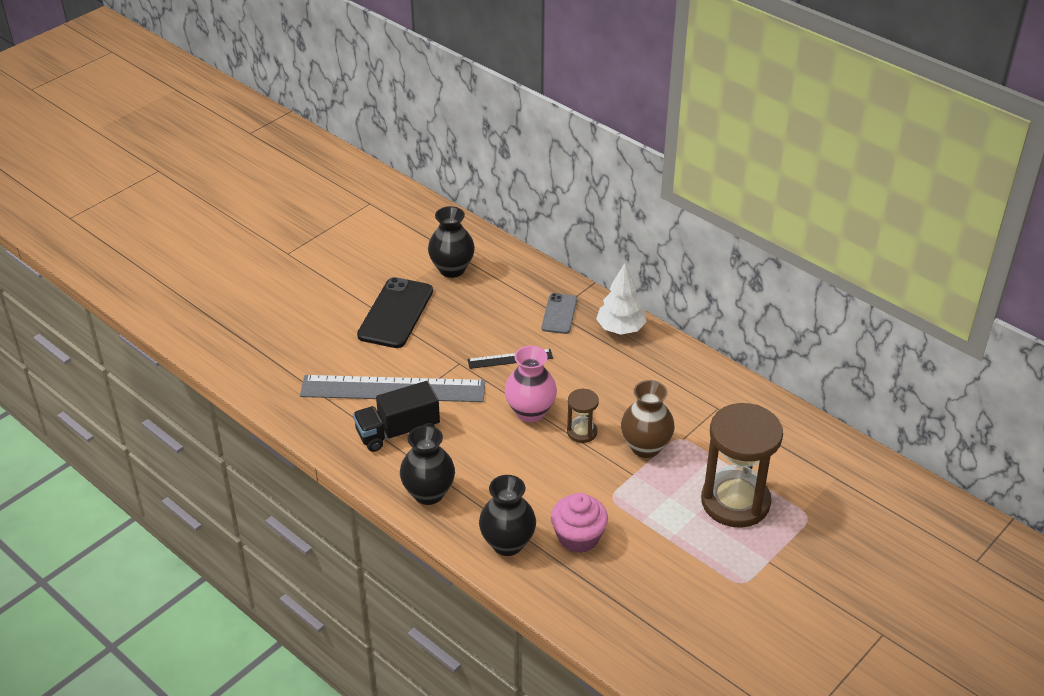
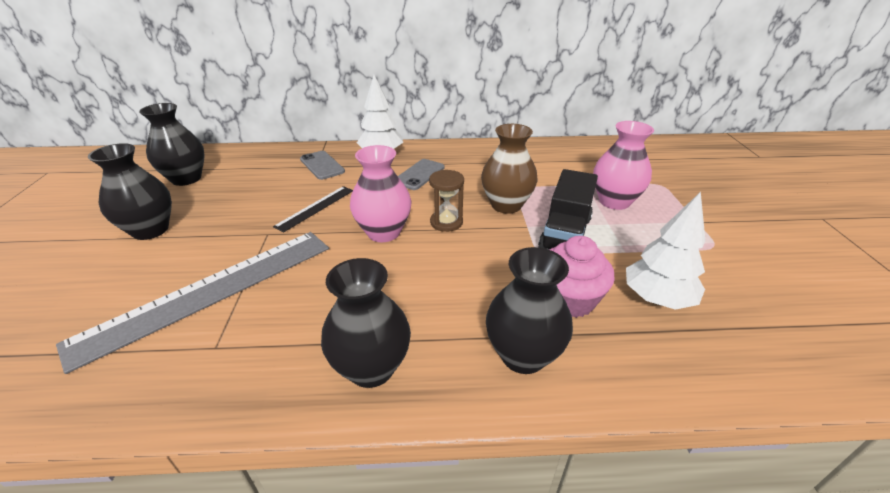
camera: 45 degrees left, 5 degrees down
(395, 313) = (150, 230): black phone -> black vase
(397, 431) = (258, 328): black truck -> black truck (565, 234)
(621, 373) = (419, 175): none -> grey phone
(632, 577) = (657, 299): none -> white tree
(735, 502) = (614, 201): brown hourglass -> pink vase

